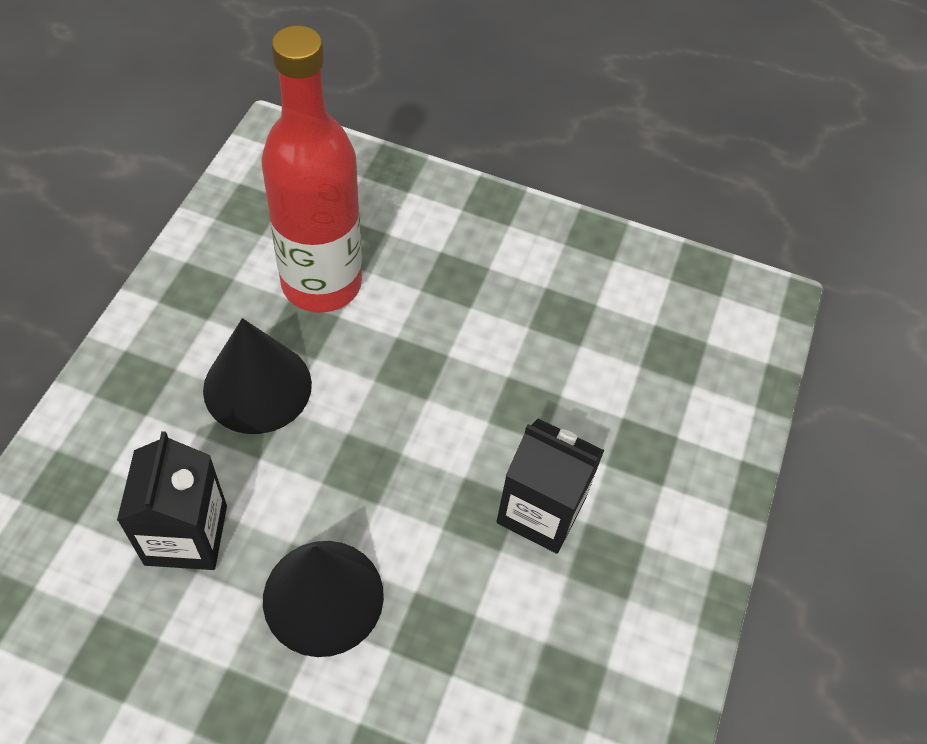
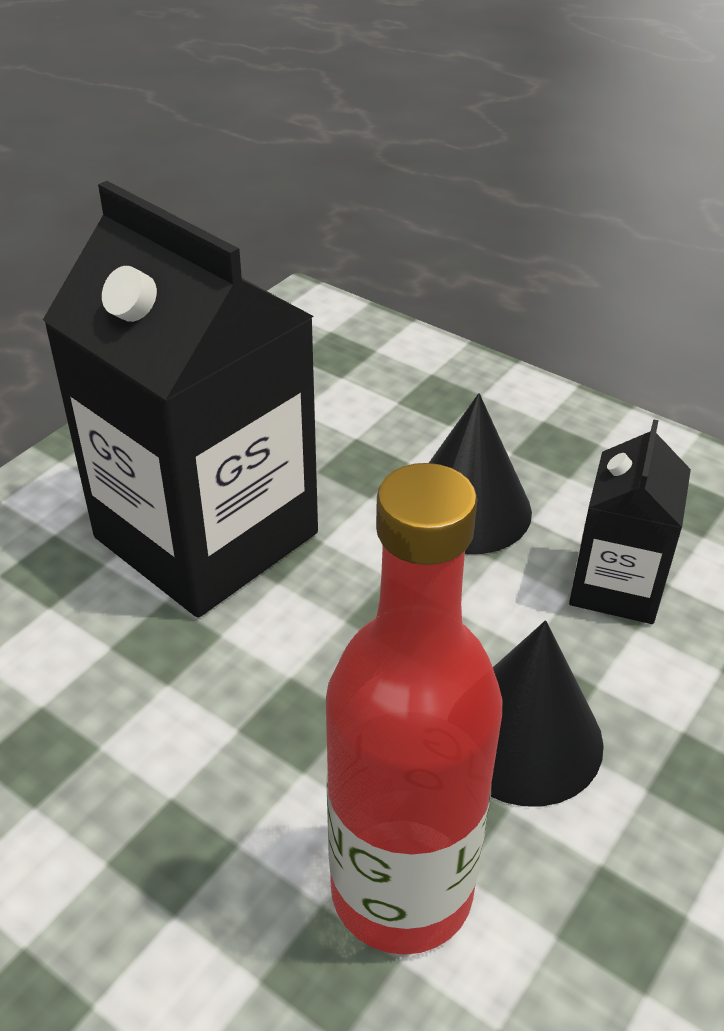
camera: 160 degrees left, 15 degrees down
(541, 511) = (206, 535): black carton -> black carton, size x2.03

